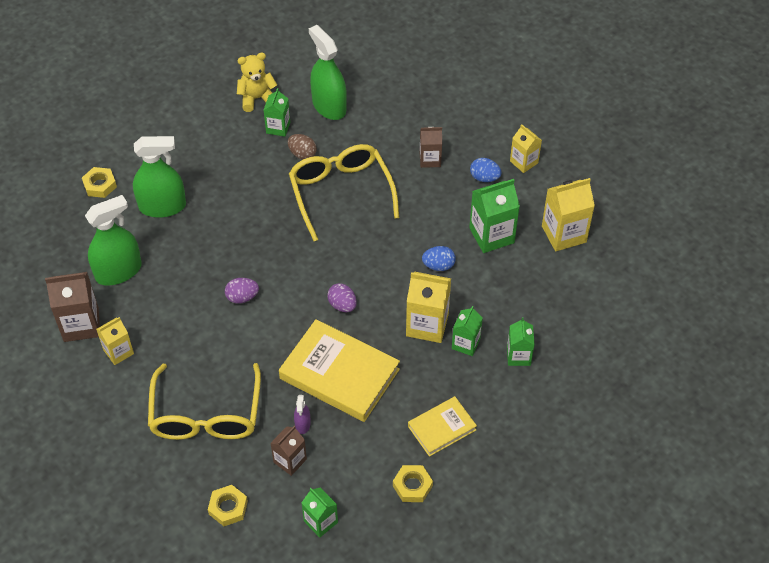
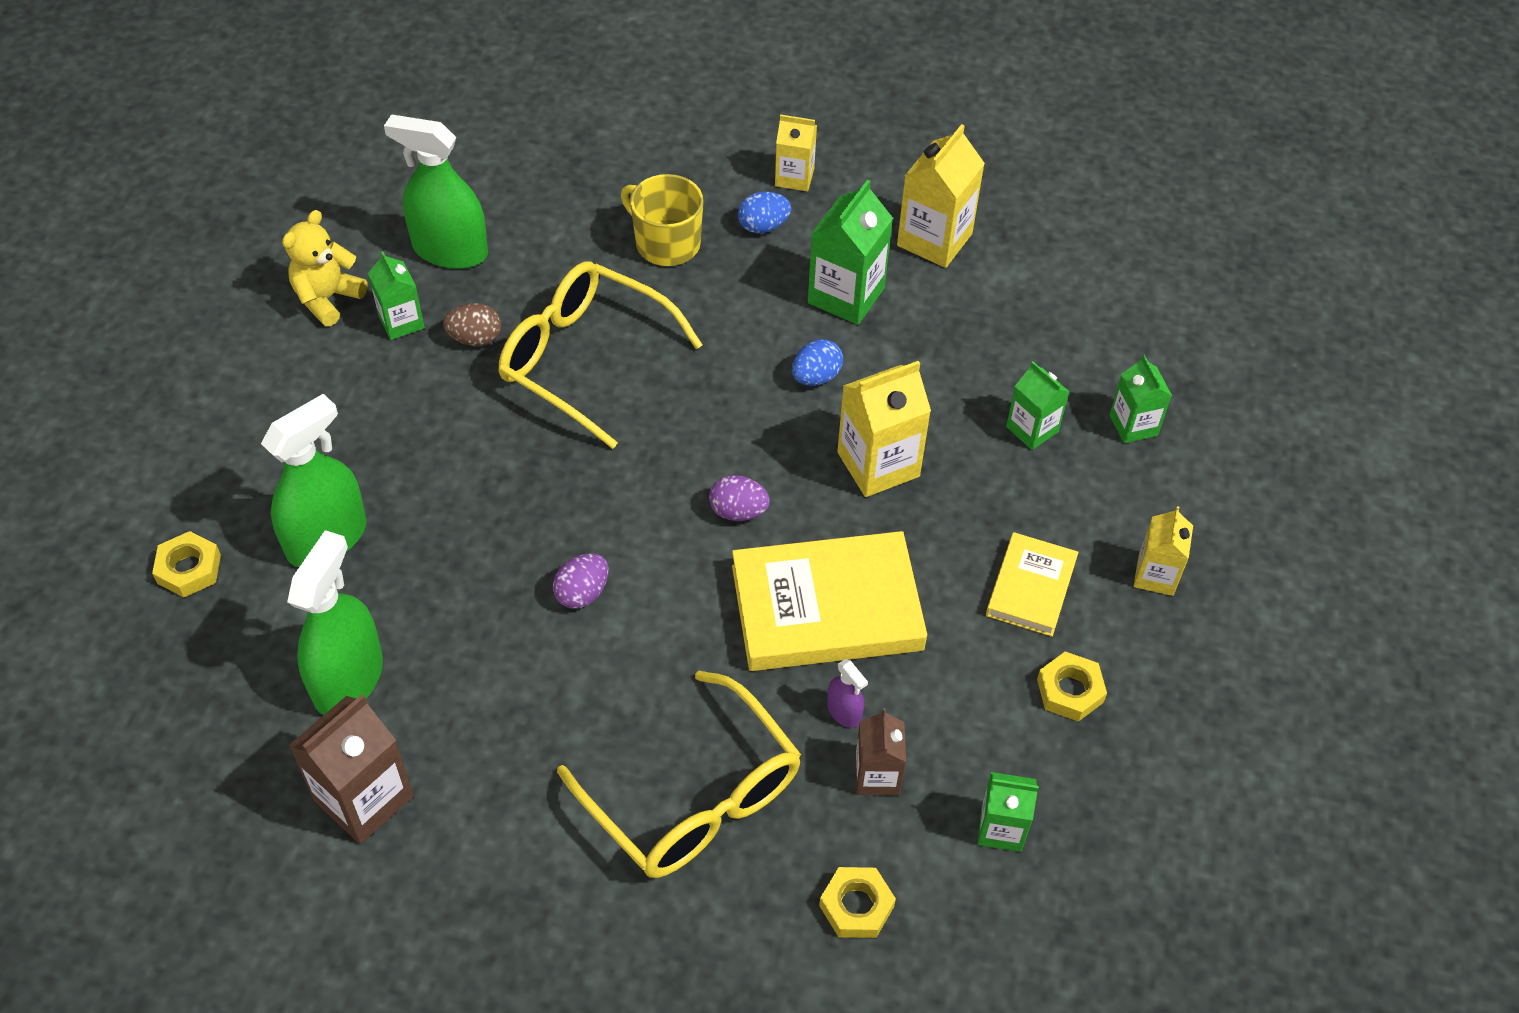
camera: 40 degrees left, 0 degrees up
(118, 352) = (466, 798): yellow carton -> yellow carton (1155, 575)
(430, 159) = (666, 243): brown carton -> yellow mug
(465, 344) = (952, 457): green carton -> green carton (1133, 425)

